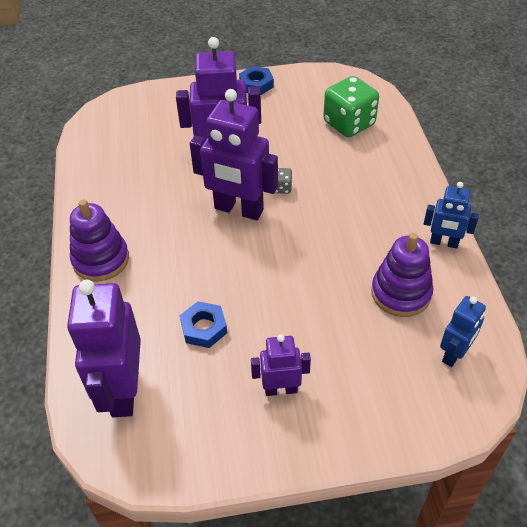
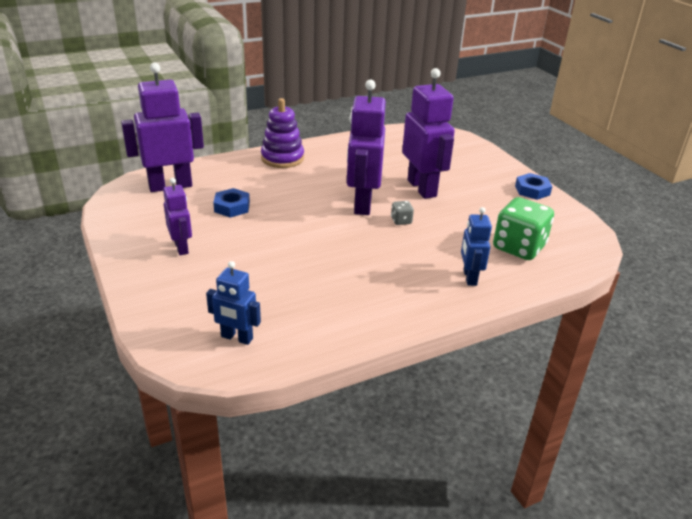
camera: 70 degrees right, 15 degrees down
(401, 293) = (301, 299): purple stacking toy -> none
(444, 243) = (380, 323): blue robot -> blue robot (469, 277)

